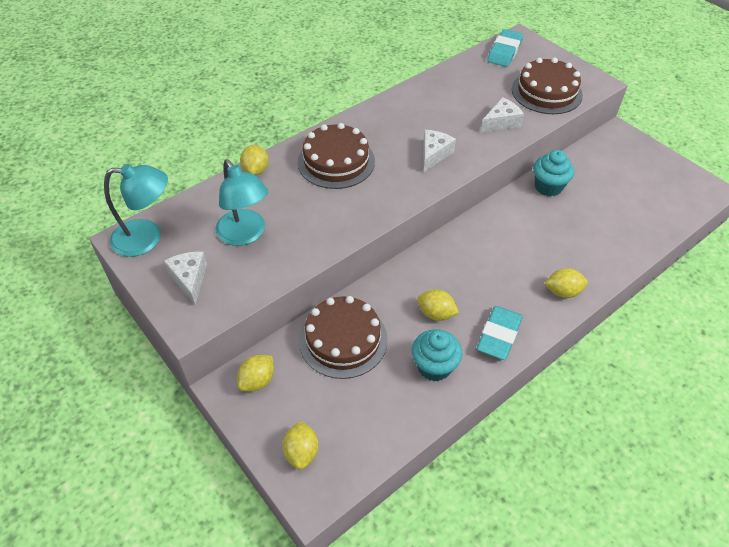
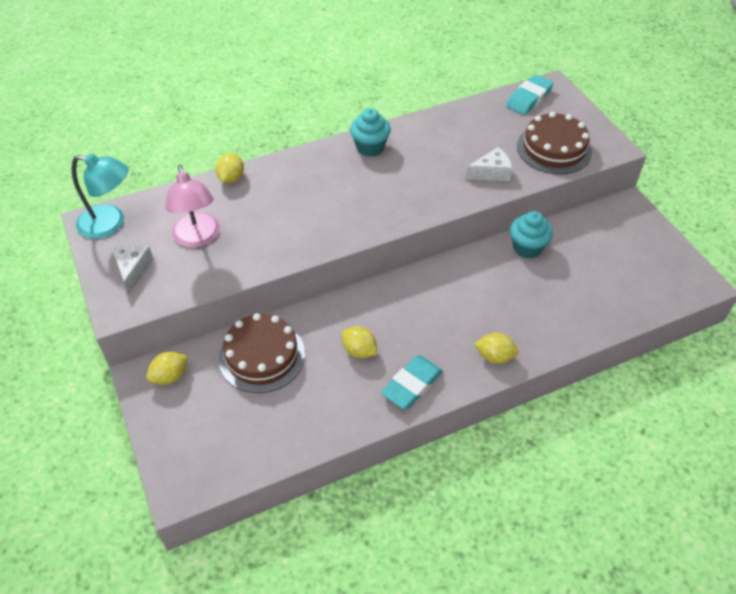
camera: 15 degrees right, 0 degrees up
(245, 235) = (198, 238): turquoise lamp -> pink lamp
(301, 452) = (184, 449): yellow lemon -> none
(336, 161) = (310, 183): brown cake -> none
(434, 154) = (408, 193): white cheese -> none
(434, 366) = (337, 400): turquoise cupcake -> turquoise cupcake (370, 147)

